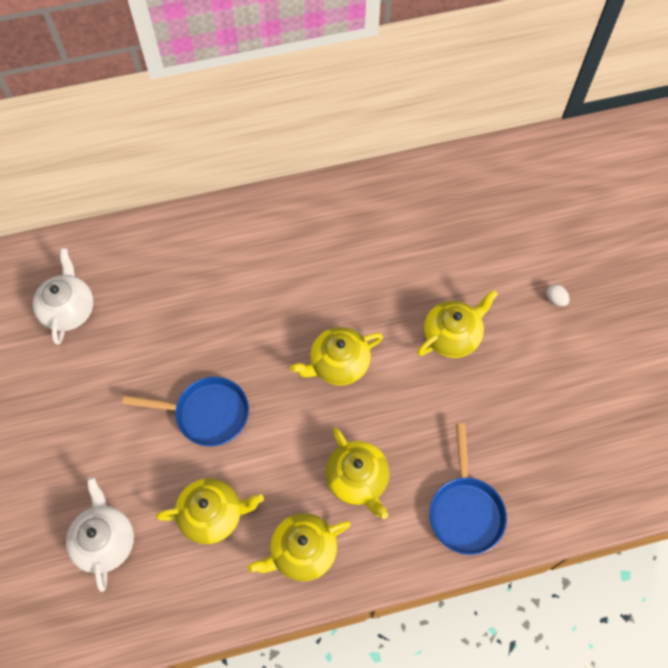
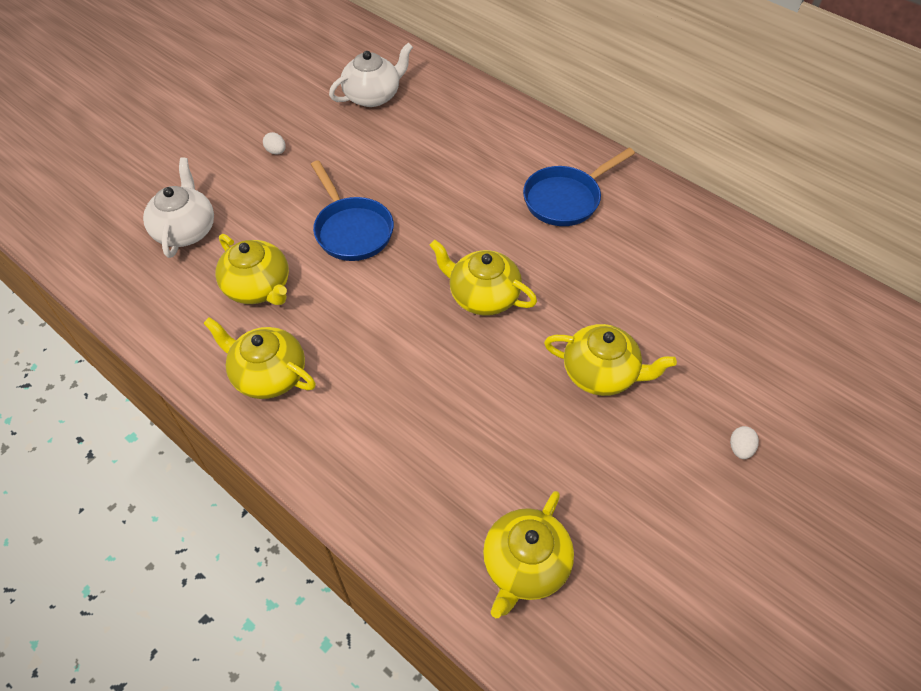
camera: 55 degrees right, 10 degrees down
(71, 421) = (276, 151): none -> white egg
(105, 541) = (186, 230): white teapot -> white teapot turned 45 degrees counterclockwise
(357, 479) = (375, 379): yellow teapot -> yellow teapot (525, 565)
(465, 510) = (412, 496): blue pan -> blue pan (566, 199)

